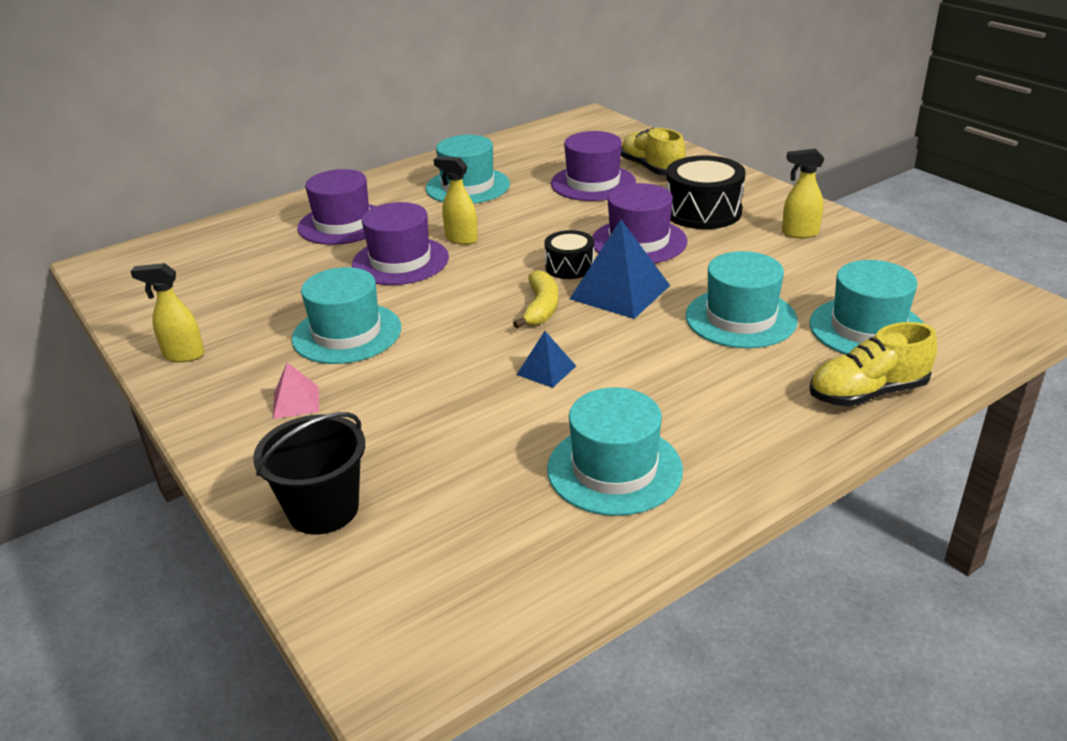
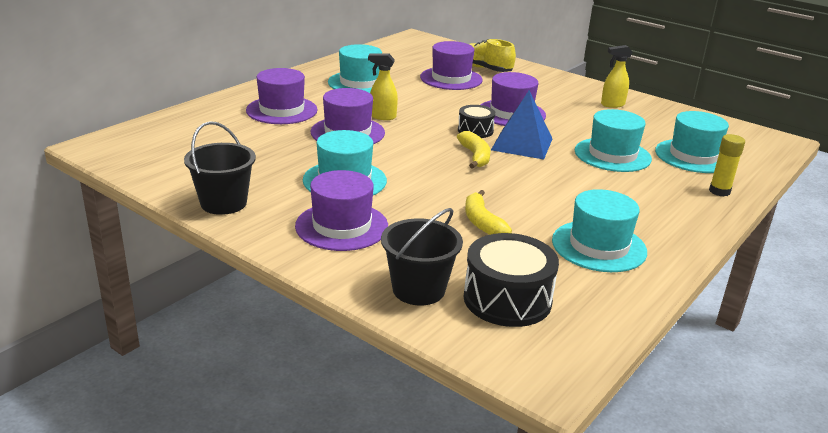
camera: 20 degrees left, 5 degrees down
(183, 355) = (223, 203): yellow spray bottle -> black bucket
(296, 402) = (342, 226): pink pyramid -> purple hat
(478, 413) = (482, 222): none -> yellow banana
(546, 370) = (508, 193): blue pyramid -> none
(703, 212) = (540, 94): black drum -> black drum (507, 299)
(867, 393) = (719, 191): yellow shoe -> yellow glue stick

